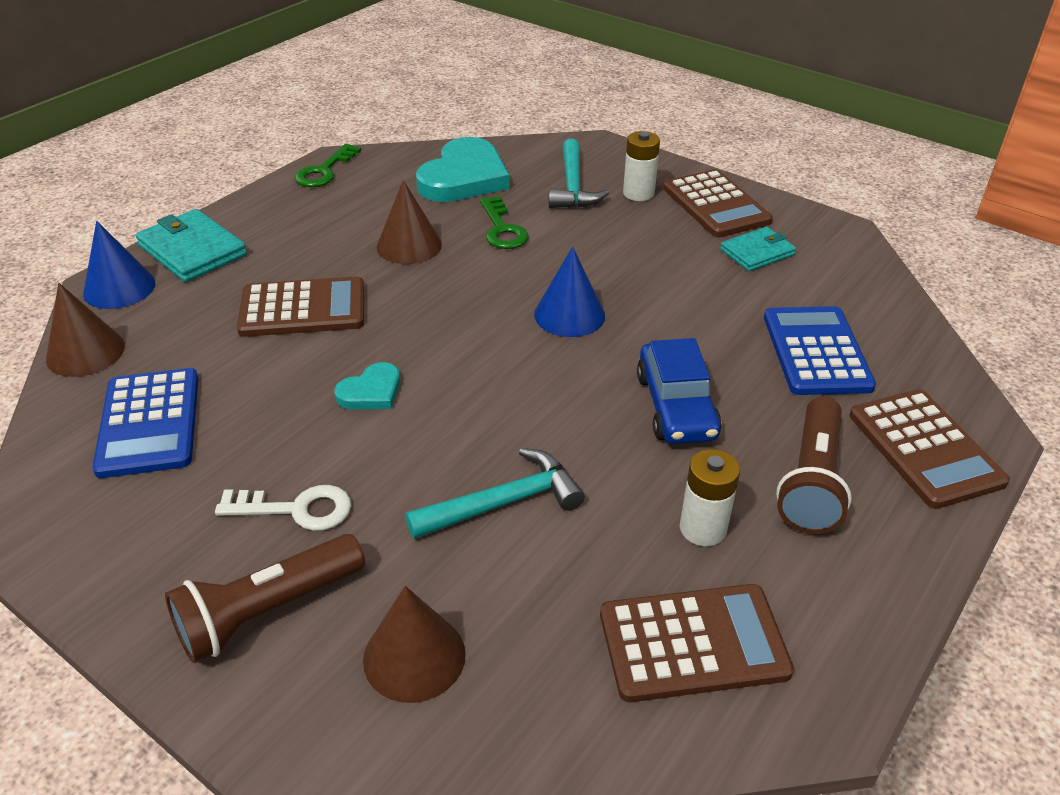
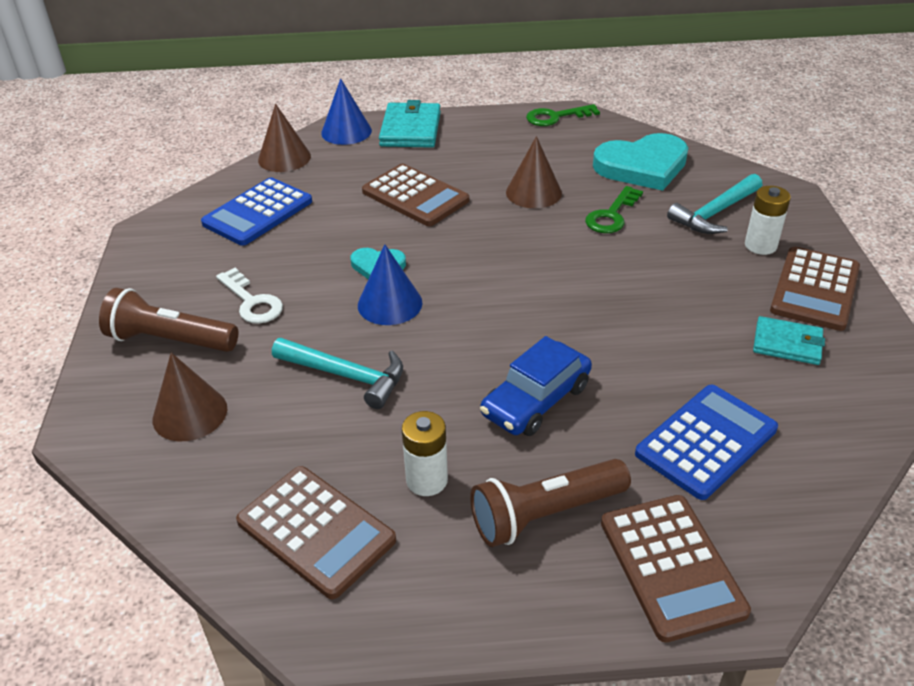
camera: 50 degrees right, 0 degrees up
(569, 315) = (564, 297): blue cone -> blue cone (390, 304)
(925, 448) = (671, 566): brown calculator -> brown calculator turned 45 degrees counterclockwise

